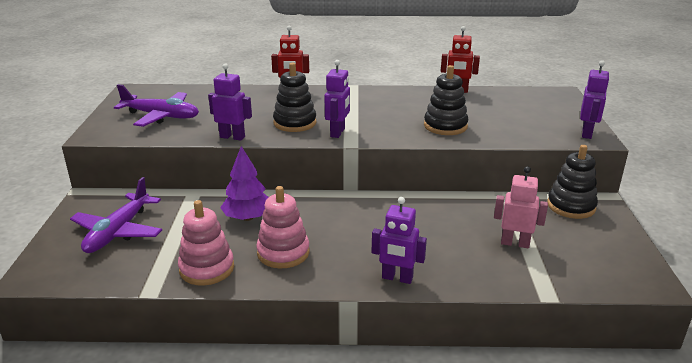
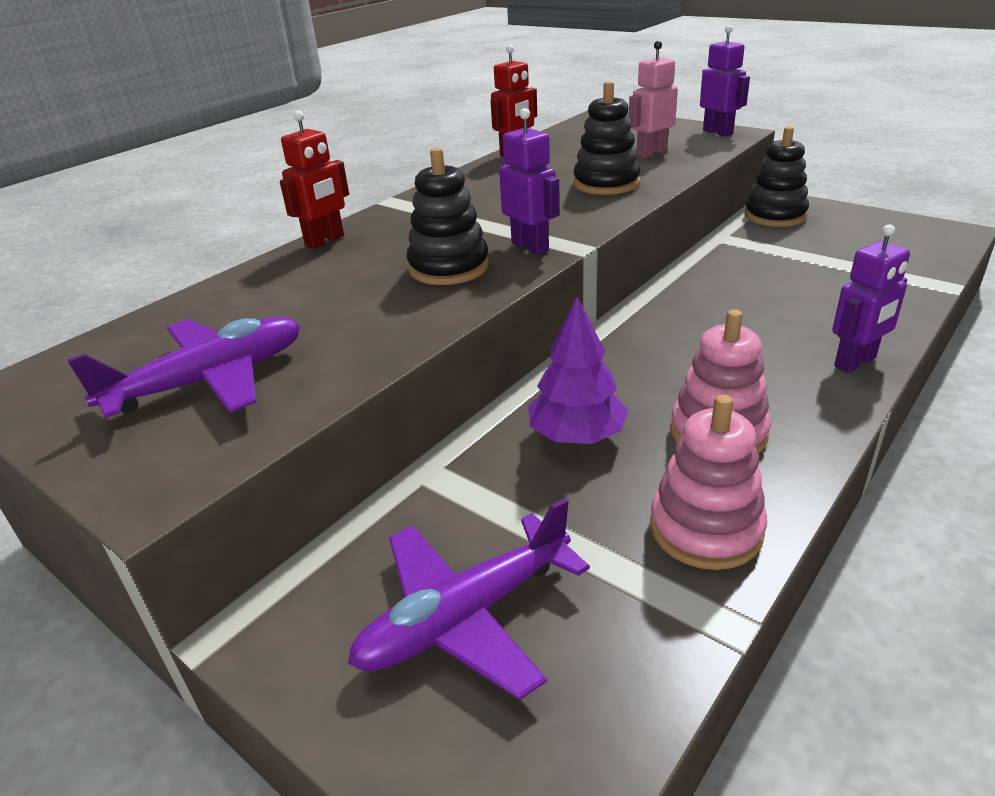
camera: 50 degrees left, 5 degrees up
(118, 232) = (465, 617): purple plane -> purple plane turned 90 degrees clockwise
(232, 137) = (420, 329): purple robot -> none
(515, 243) = (828, 267): pink robot -> pink robot (651, 153)

